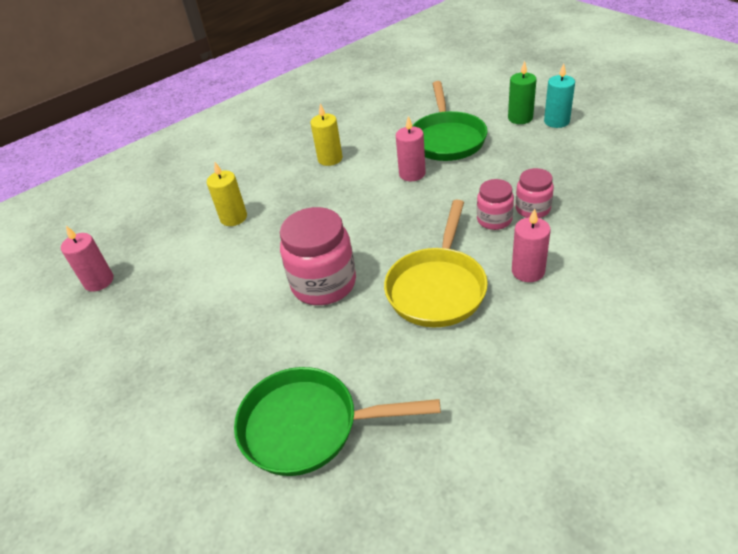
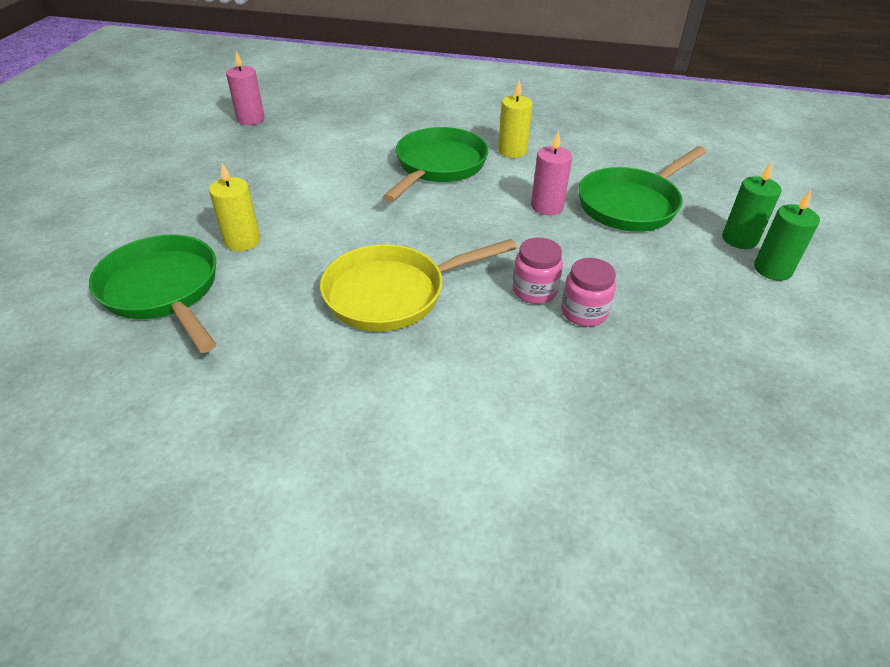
camera: 45 degrees right, 0 degrees up
(233, 218) = (378, 140): yellow candle -> yellow candle (242, 241)
(307, 201) = (438, 166): none -> green pan
(324, 284) = (338, 223): pink jar -> none
(528, 271) = (475, 348): pink candle -> none
(556, 121) = (772, 269): turquoise candle -> green candle

